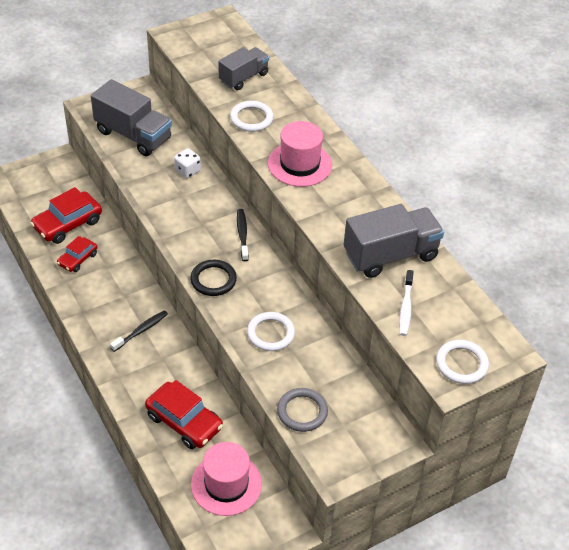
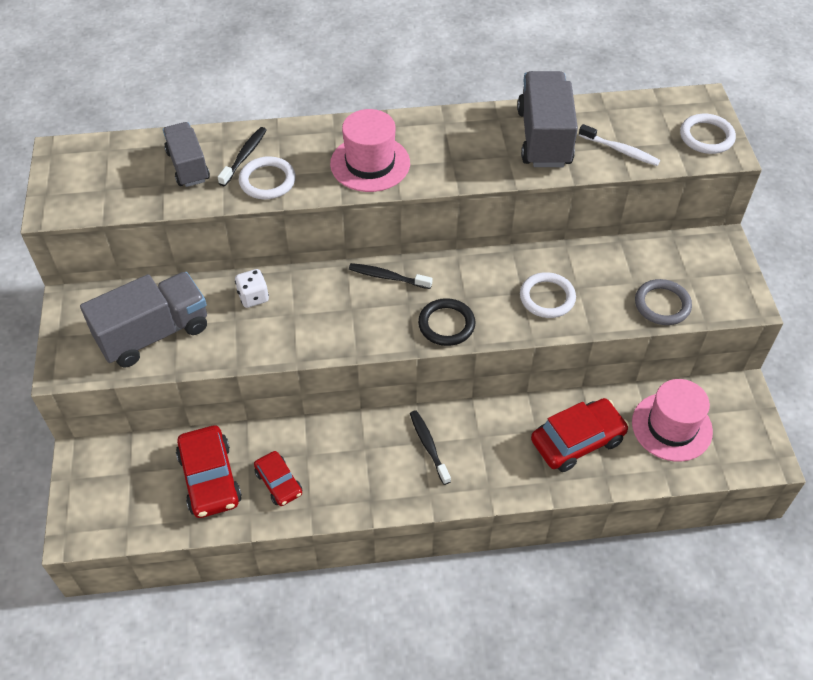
camera: 65 degrees left, 5 degrees up
(269, 100) = (244, 156): none -> black toothbrush

